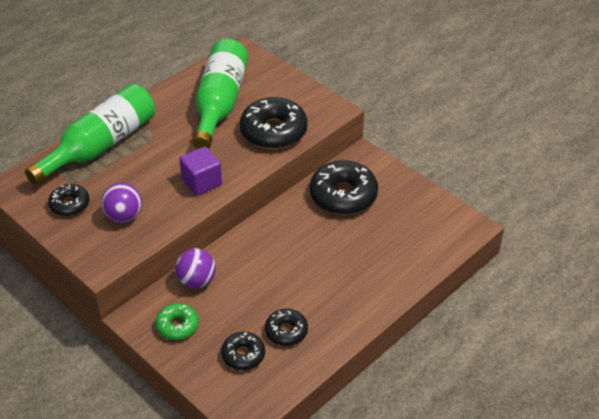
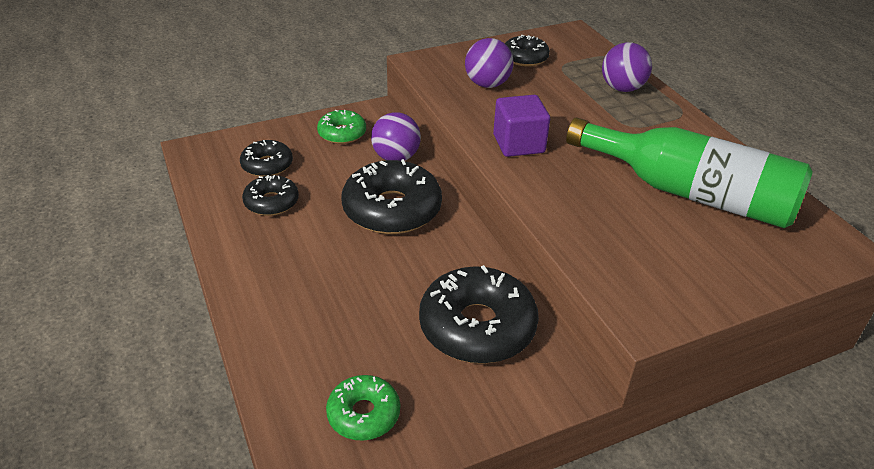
camera: 110 degrees right, 5 degrees down
(100, 145) = (622, 88): green bottle -> purple ball
(273, 131) = (604, 229): black donut -> black donut (392, 209)
(426, 221) = (363, 414): none -> green donut

